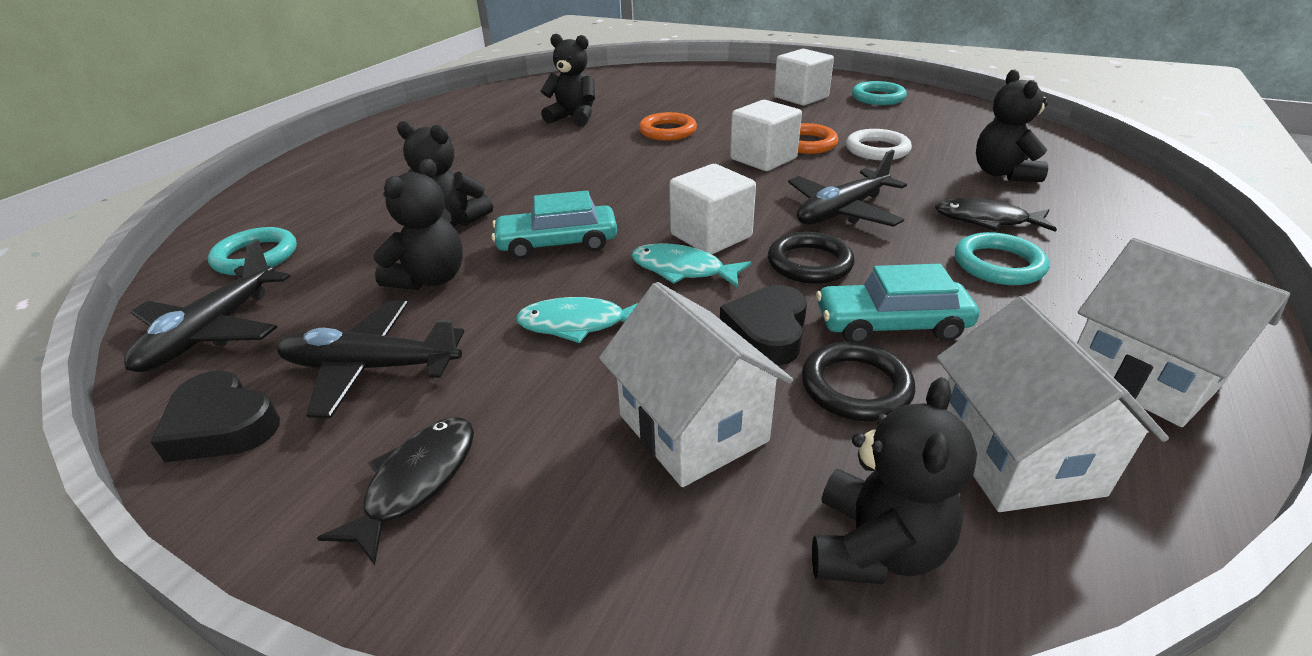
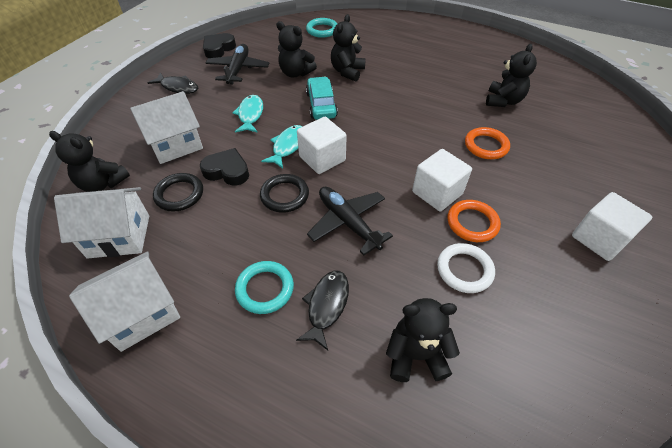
camera: 90 degrees right, 15 degrees up
(212, 332) = (270, 34): black plane -> none
(878, 97) = (623, 308): turquoise ring -> none
(891, 325) = (219, 217): turquoise car -> none

